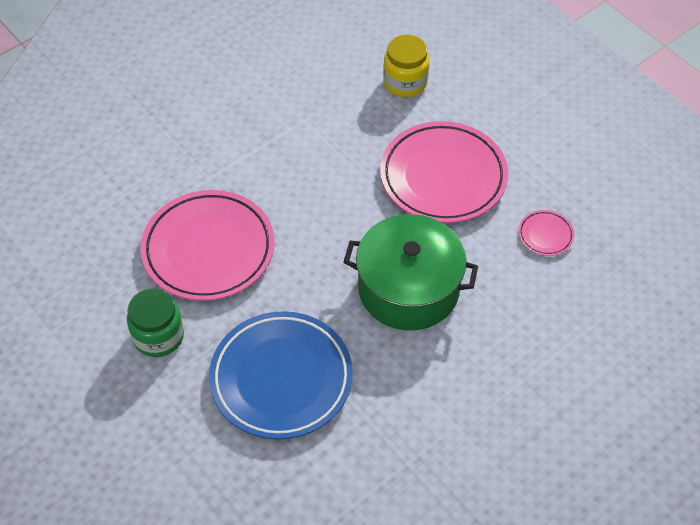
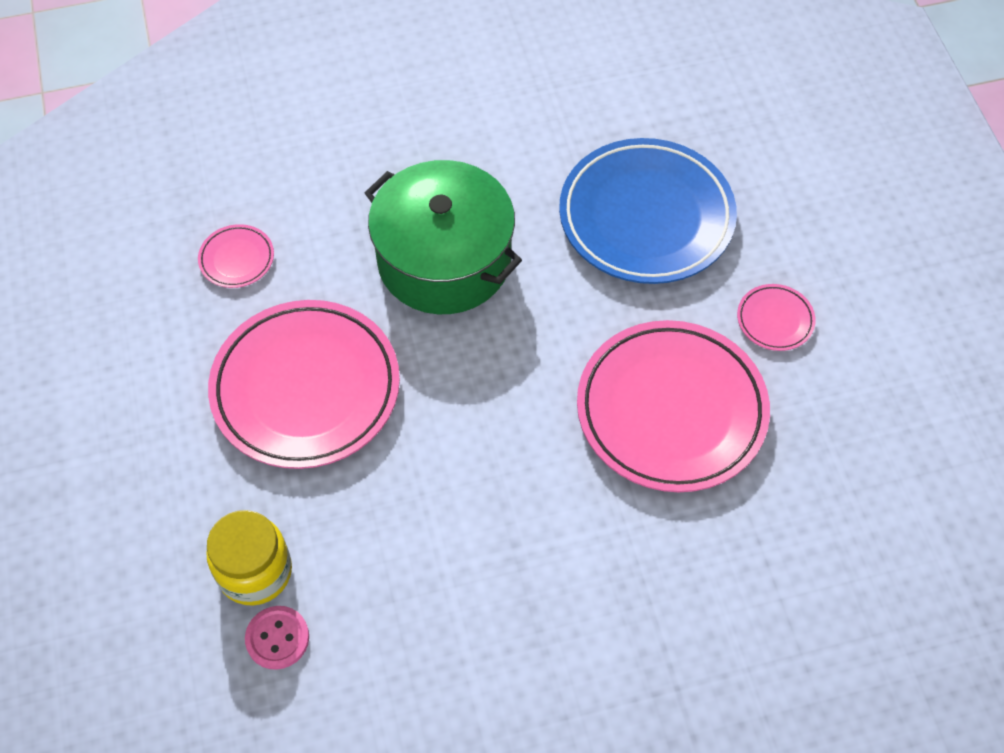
camera: 155 degrees left, 5 degrees up
(158, 336) = (775, 320): green jar -> pink plate
(373, 60) = (277, 638): none -> pink button

